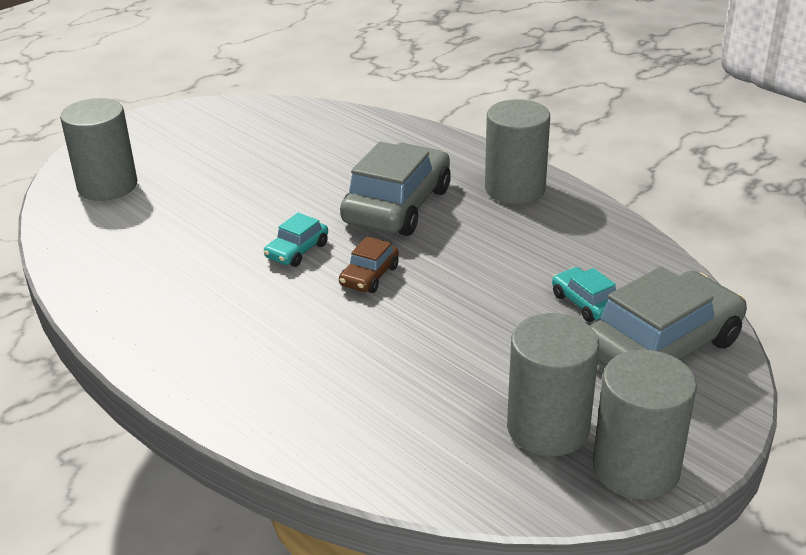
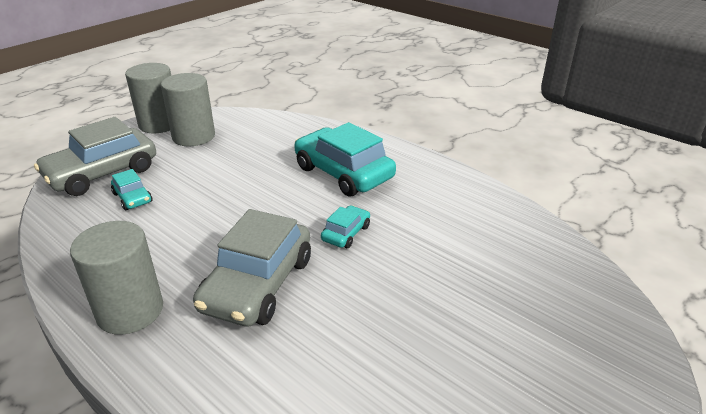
camera: 175 degrees right, 0 degrees up
(107, 186) = (568, 304): grey cylinder -> none
(279, 336) = (343, 173): none -> turquoise car
(369, 276) = (286, 213): brown car -> none

